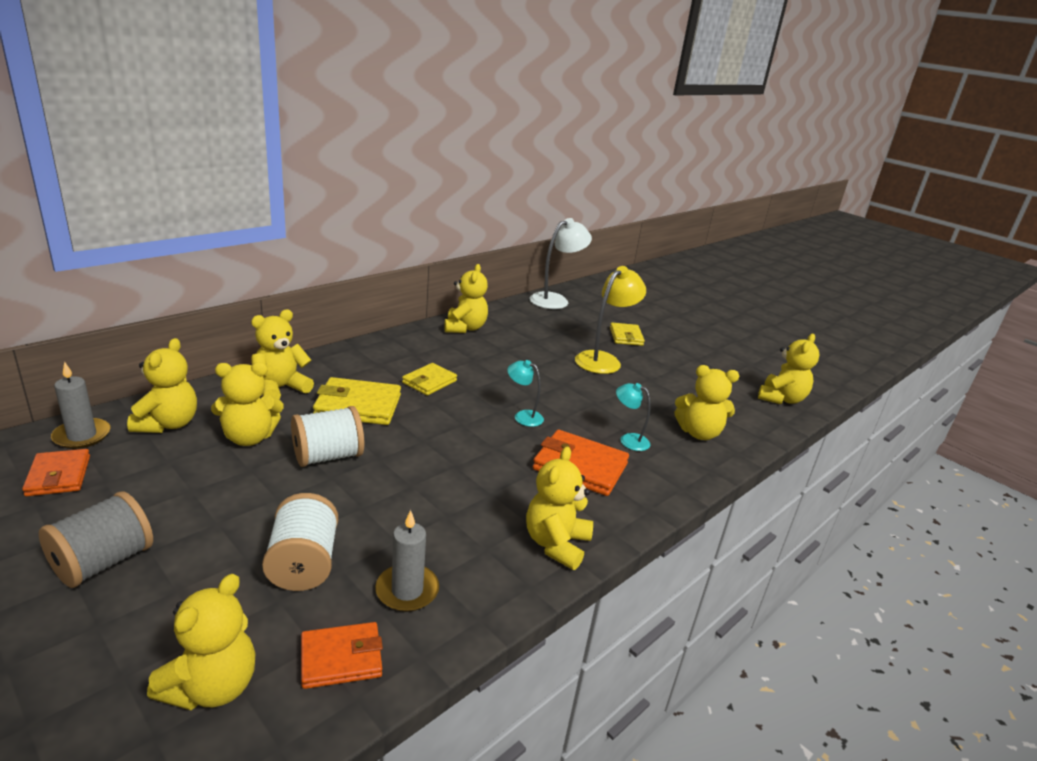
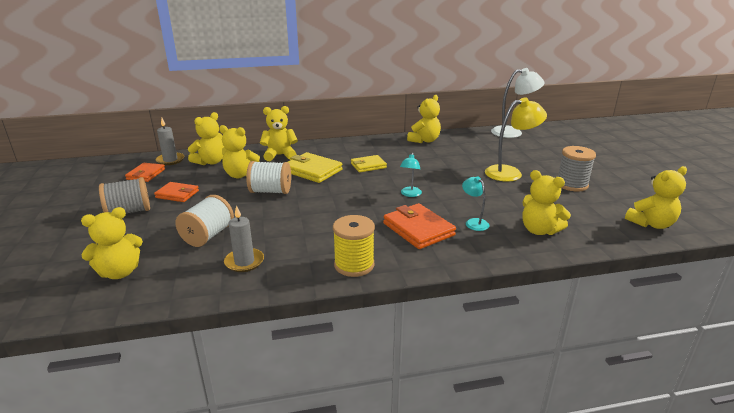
camera: 35 degrees right, 0 degrees up
(341, 658) = (182, 280): orange wallet -> orange wallet (177, 194)
(523, 416) = (410, 194): turquoise lamp -> turquoise lamp turned 135 degrees counterclockwise
(556, 544) = (354, 265): yellow teddy bear -> yellow spool
(626, 337) = (547, 161): yellow wallet -> none
(675, 364) = (571, 184): none -> grey spool

